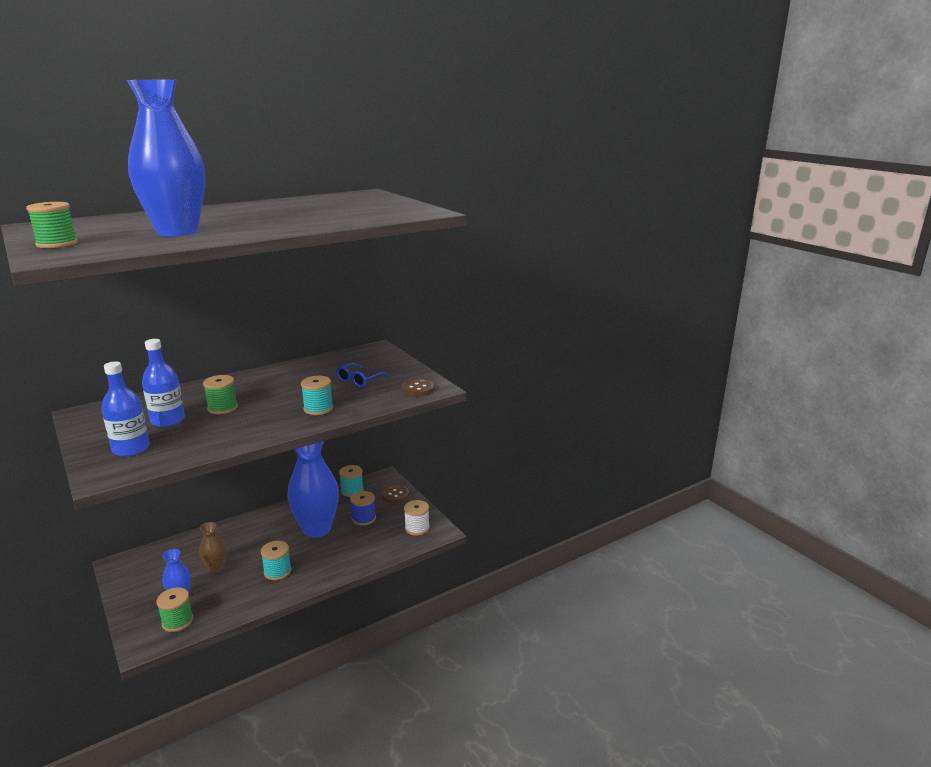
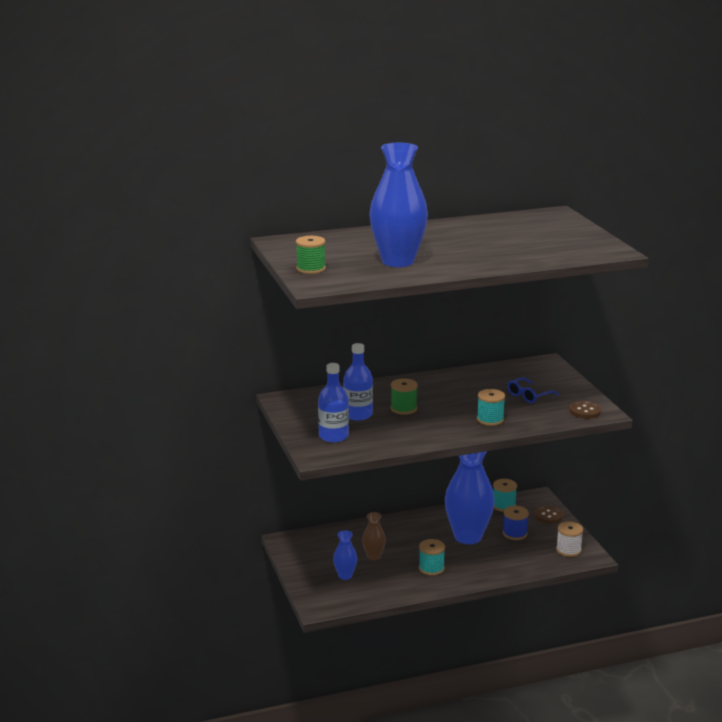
camera: 15 degrees right, 0 degrees up
(177, 621) = (345, 594): green spool -> none

